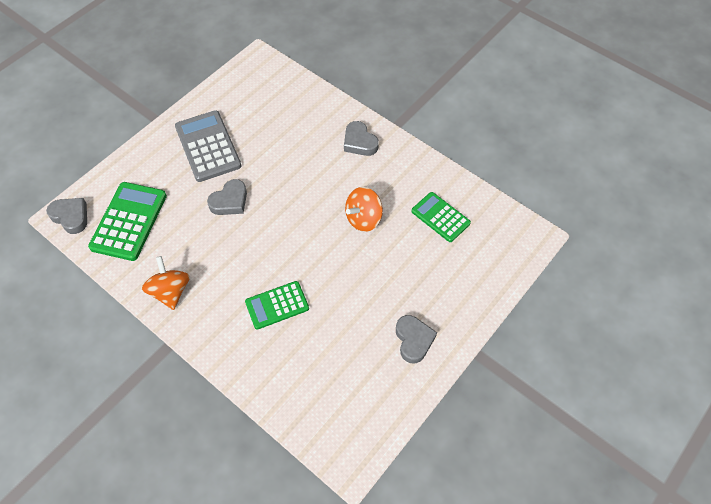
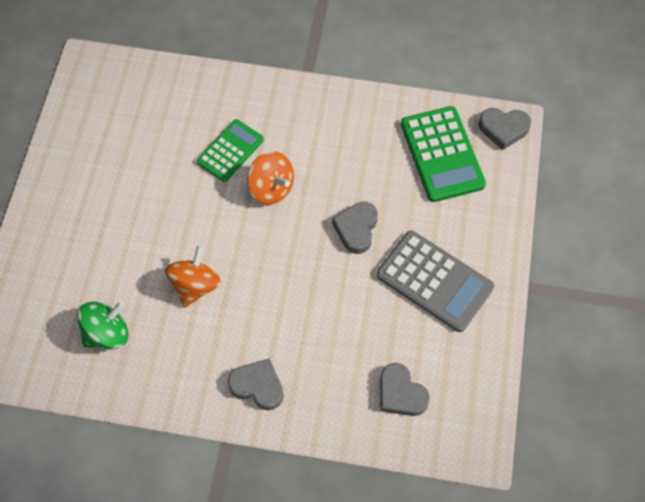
camera: 150 degrees right, 5 degrees up
(170, 291) = (342, 112): orange spinning top -> orange spinning top (271, 188)
(413, 340) = (77, 185): grey heart -> grey heart (400, 393)
(440, 217) = (107, 333): green calculator -> green spinning top

